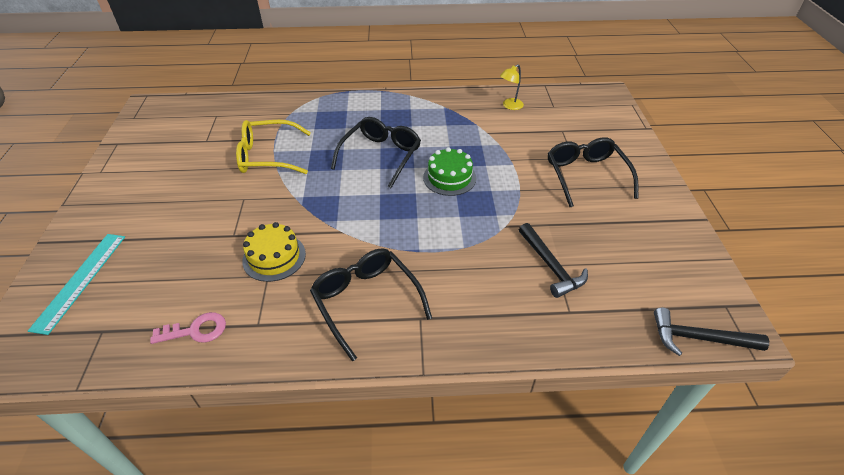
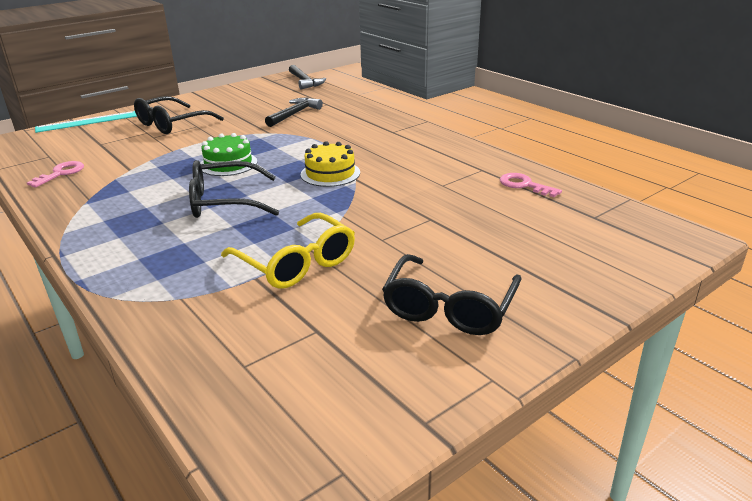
camera: 125 degrees left, 15 degrees down
(80, 280) = (594, 258): turquoise ruler -> turquoise ruler (87, 122)
(274, 257) = (422, 190): yellow cake -> yellow cake (330, 173)
(366, 301) = (406, 148): black glasses -> black glasses (449, 308)
(509, 106) = (61, 173): yellow lamp -> pink key

